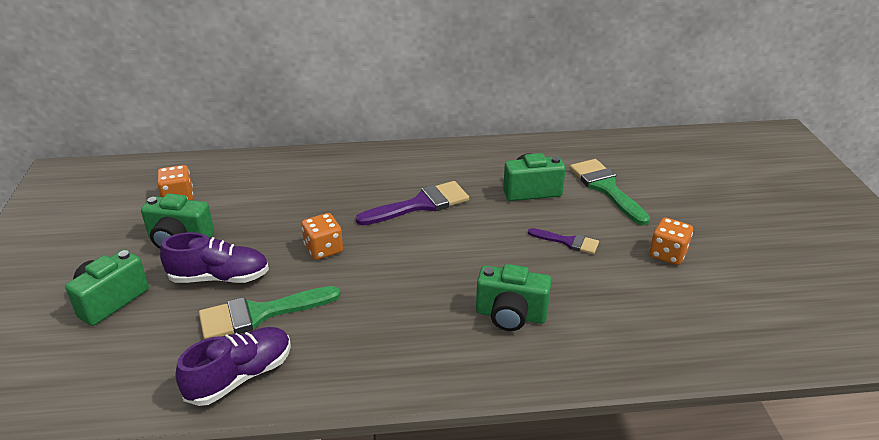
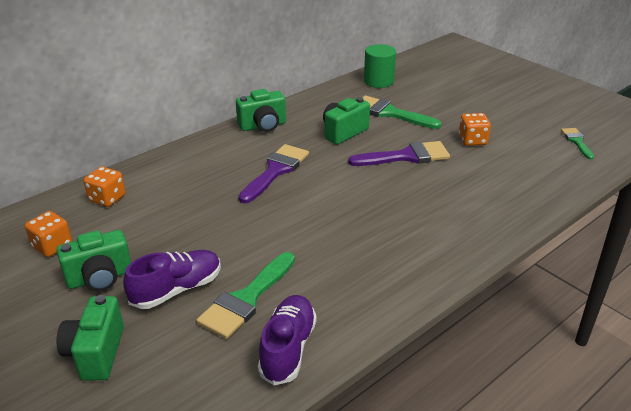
camera: 35 degrees left, 0 degrees up
(323, 249) = (239, 232): orange dice -> orange dice (107, 198)
(510, 315) = (425, 217): green camera -> green camera (263, 126)
(568, 242) = (406, 156): purple brush -> purple brush, size x1.74
(634, 149) = (378, 81): none -> green cylinder
(809, 309) = (577, 141): none -> green brush

